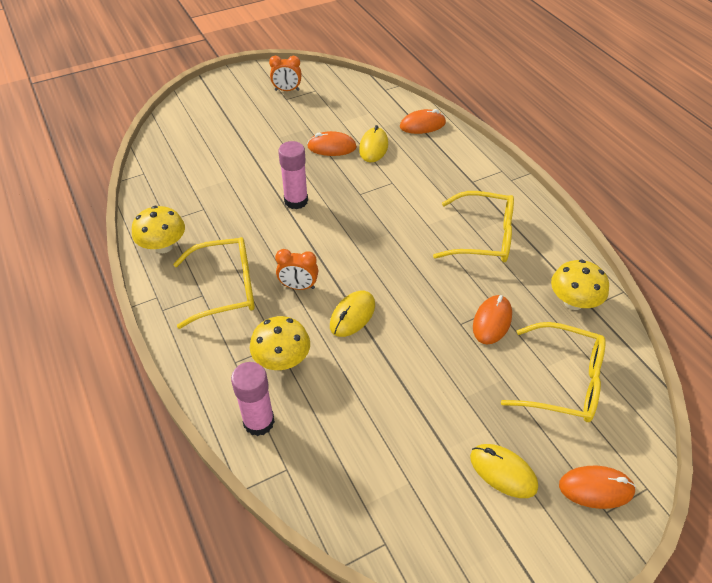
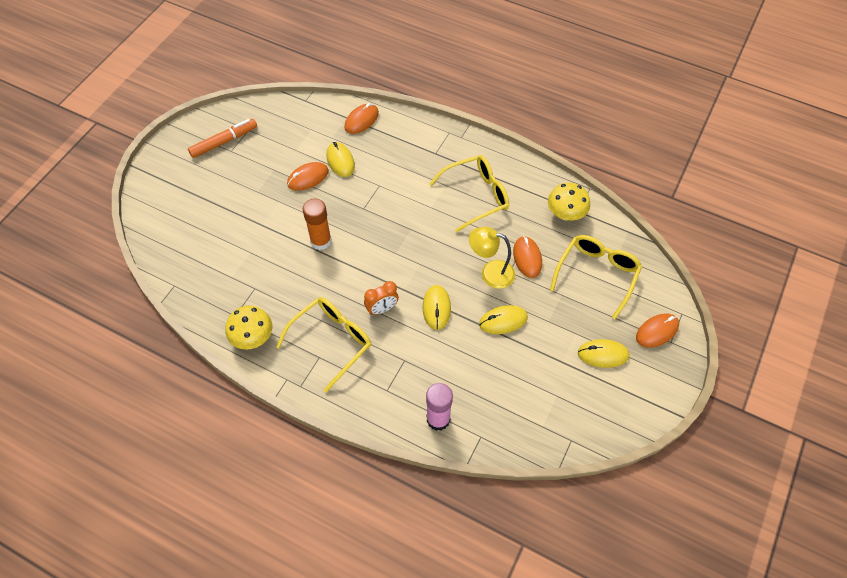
camera: 35 degrees left, 10 degrees up
(282, 360) = (417, 368): yellow mushroom -> none
(287, 90) = (224, 142): orange clock -> orange marker
(296, 201) = (321, 241): pink glue stick -> orange glue stick
(412, 367) = (503, 321): none -> yellow mouse
(438, 314) = (490, 273): none -> yellow lamp
(564, 382) = (597, 274): yellow glasses -> yellow glasses turned 45 degrees counterclockwise

